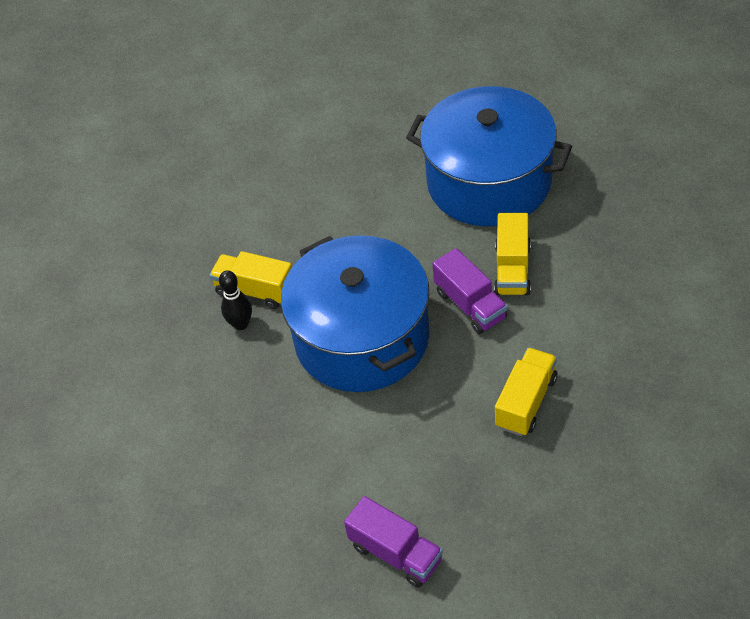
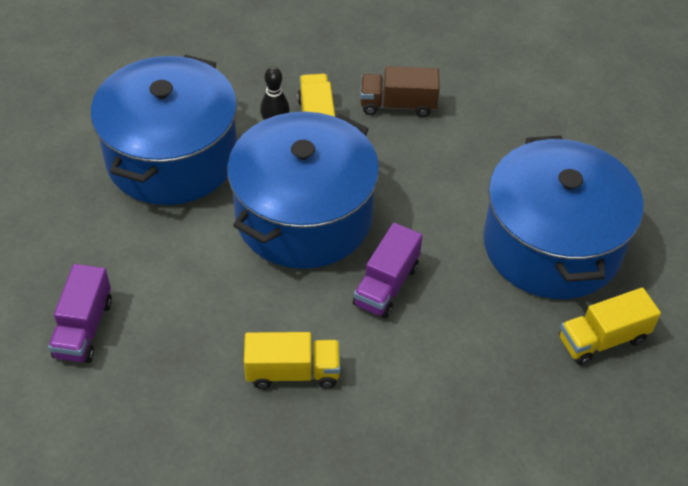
camera: 55 degrees right, 0 degrees up
(226, 419) = (172, 157): none -> blue pot
(275, 225) = (398, 105): none -> brown truck
(512, 269) = (450, 304): yellow truck -> yellow truck (602, 339)

